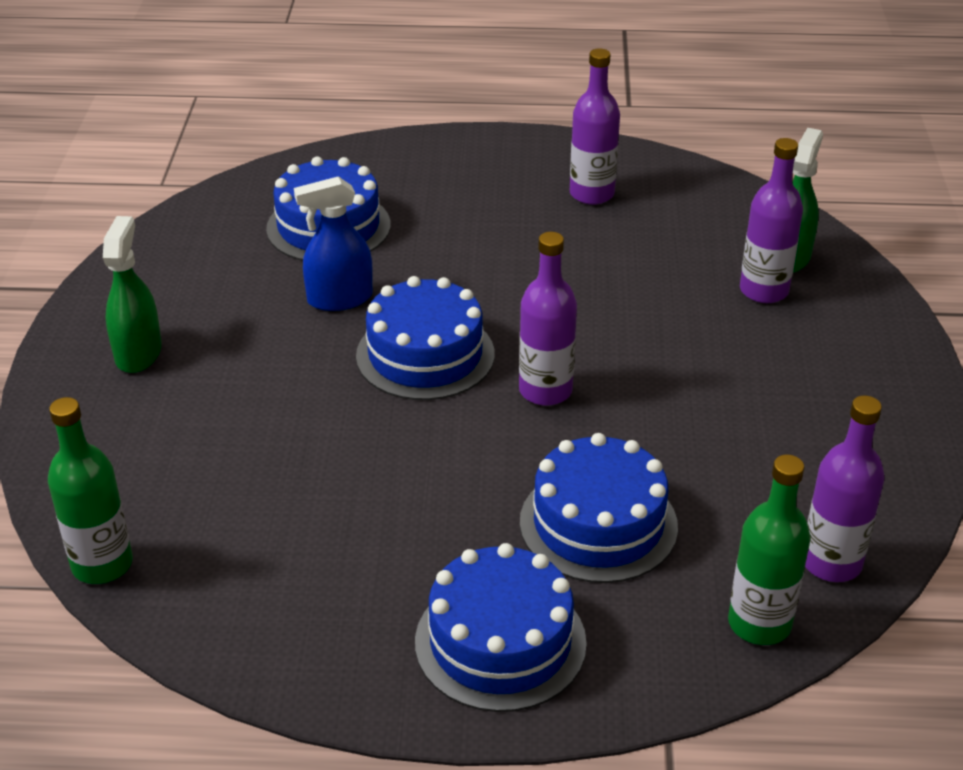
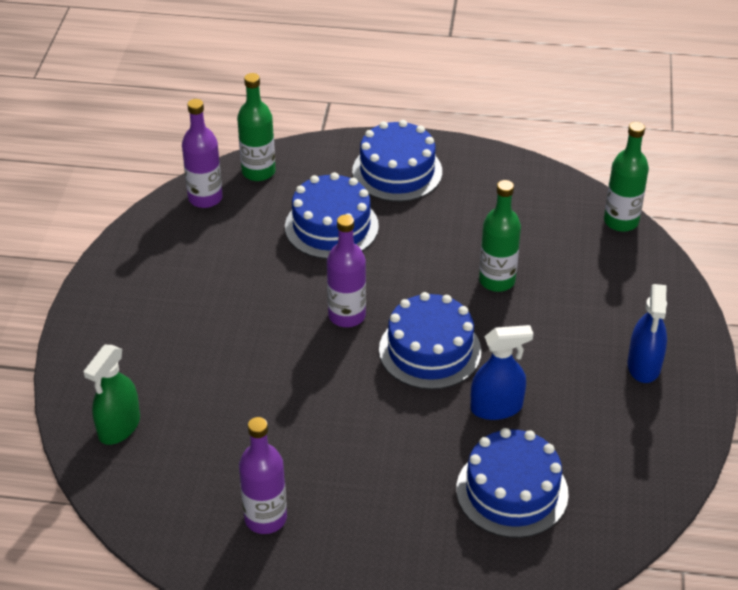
camera: 175 degrees left, 5 degrees up
(138, 353) = (644, 366): green spray bottle -> blue spray bottle
(326, 452) = (497, 280): none -> green bottle
(764, 291) = (156, 393): purple bottle -> none

